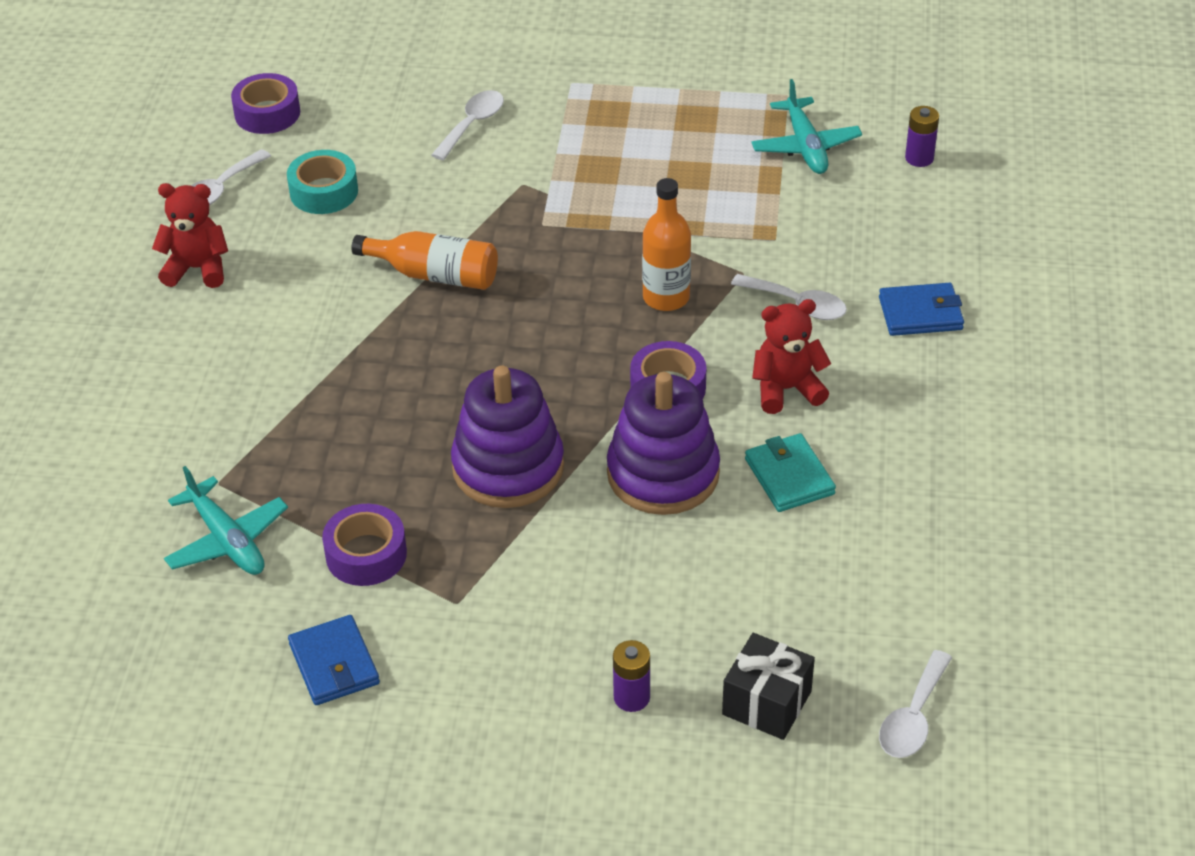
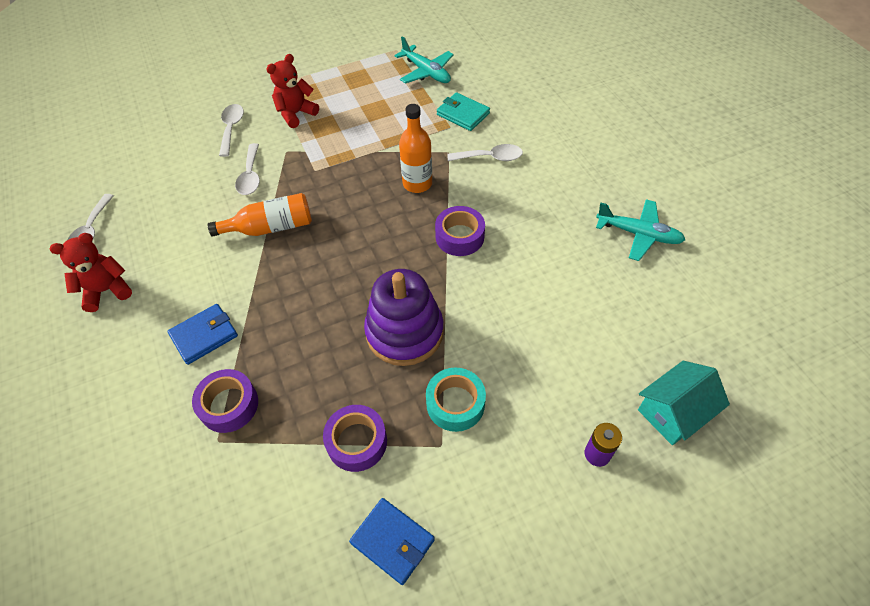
camera: 30 degrees left, 10 degrees up
(227, 540) = (252, 483): turquoise plane -> turquoise plane (638, 234)
(267, 113) = (94, 170): purple tape -> purple tape (229, 405)
(324, 191) = (164, 204): turquoise tape -> turquoise tape (455, 404)
(663, 474) = (498, 291): purple stacking toy -> none
(766, 703) = (674, 412): black gift -> turquoise house
(786, 389) = (524, 208): red teddy bear -> red teddy bear (296, 114)
(789, 476) = (567, 259): turquoise wallet -> turquoise wallet (463, 114)
(913, 717) = (755, 376): white spoon -> white spoon (250, 176)
(919, 158) = (487, 57): purple battery -> none
(920, 313) = (556, 136): blue wallet -> blue wallet (204, 335)

